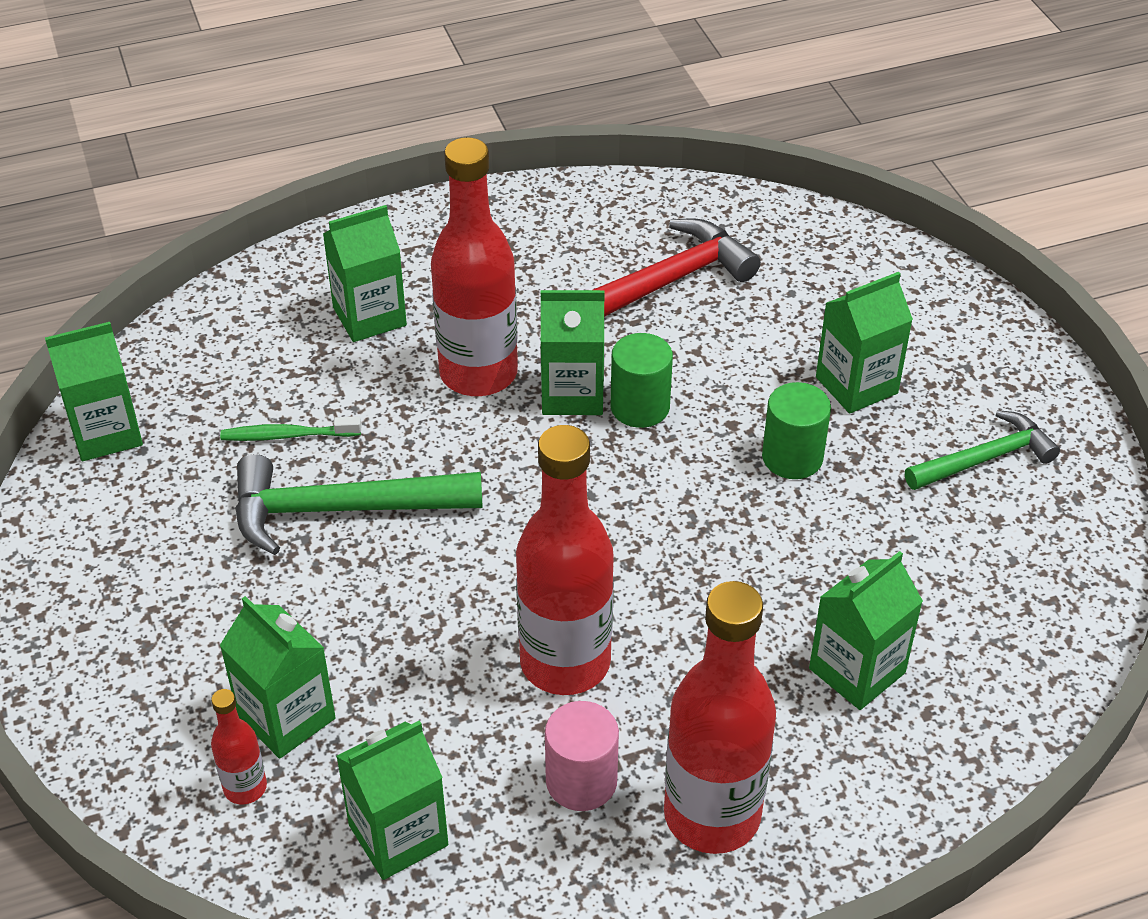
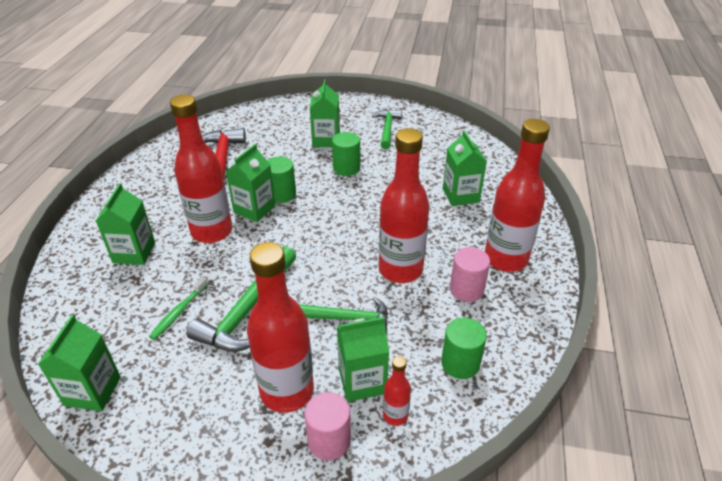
camera: 60 degrees left, 5 degrees down
(160, 726) = (329, 441): none -> pink cylinder
(217, 635) = (287, 391): none -> red bottle
(398, 835) = (460, 363): green carton -> green cylinder
(403, 643) = (349, 318): none -> green hammer

